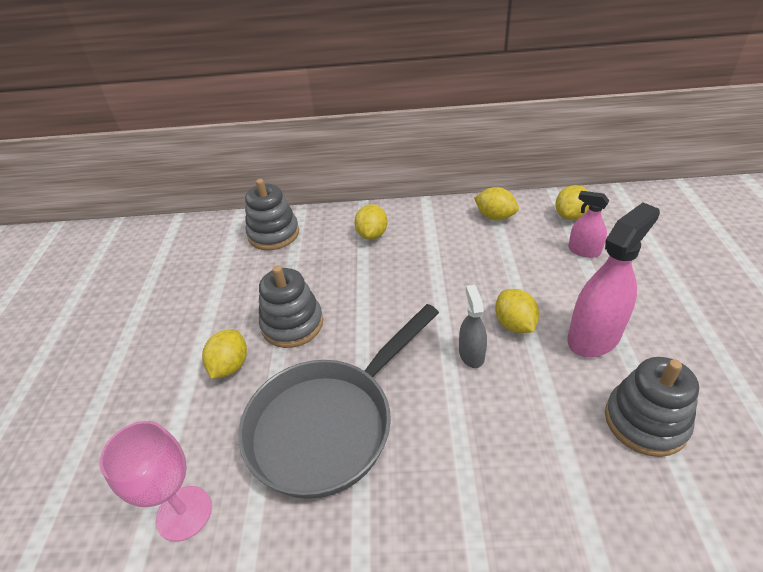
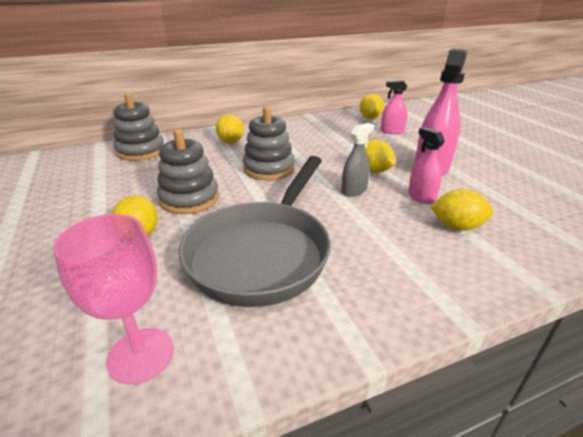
camera: 25 degrees left, 10 degrees down
(471, 354) = (354, 190): grey spray bottle -> grey spray bottle turned 75 degrees clockwise
(495, 217) = (320, 123): yellow lemon -> yellow lemon (456, 226)
(547, 387) = (421, 197): none -> pink spray bottle
(645, 421) = (498, 201): grey stacking toy -> grey stacking toy (269, 169)

